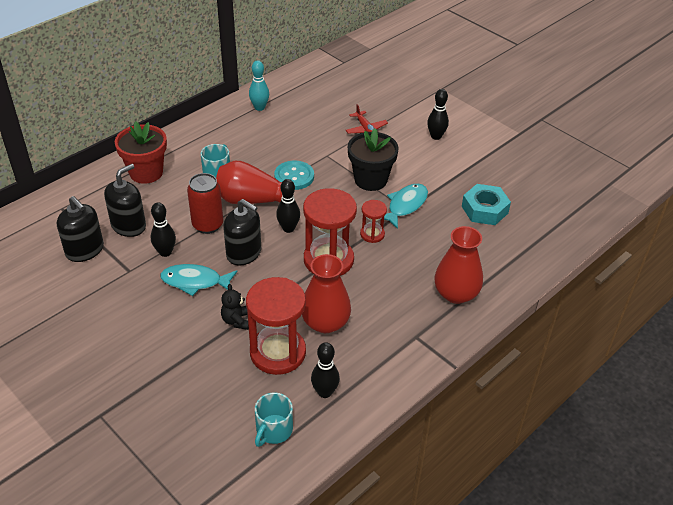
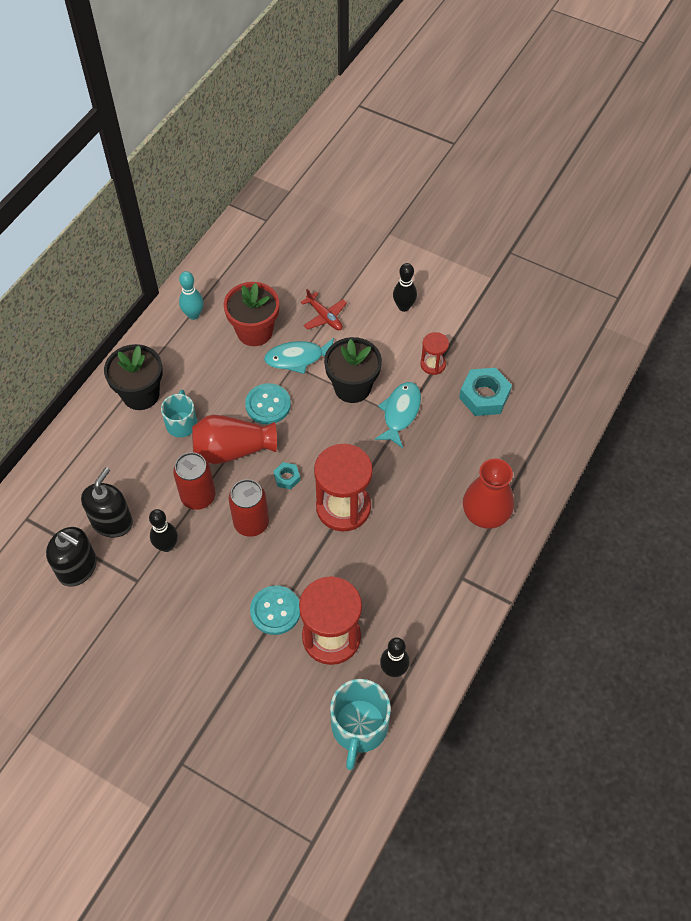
camera: 15 degrees left, 15 degrees up
(146, 173) = (101, 443): red flower pot -> red flower pot (254, 331)
(193, 148) = (141, 394): none -> black flower pot
(195, 282) = (213, 575): turquoise fish -> turquoise fish (298, 358)
(236, 320) = (275, 611): black teddy bear -> turquoise button
(244, 253) = (251, 523): black soap dispenser -> red can
(273, 430) = (359, 727): turquoise mug -> turquoise mug, size x1.54
(288, 228) = (287, 477): black bowling pin -> turquoise nut
(325, 322) = (366, 587): red vase -> none
(372, 234) = (377, 461): red hourglass -> red hourglass (433, 364)

